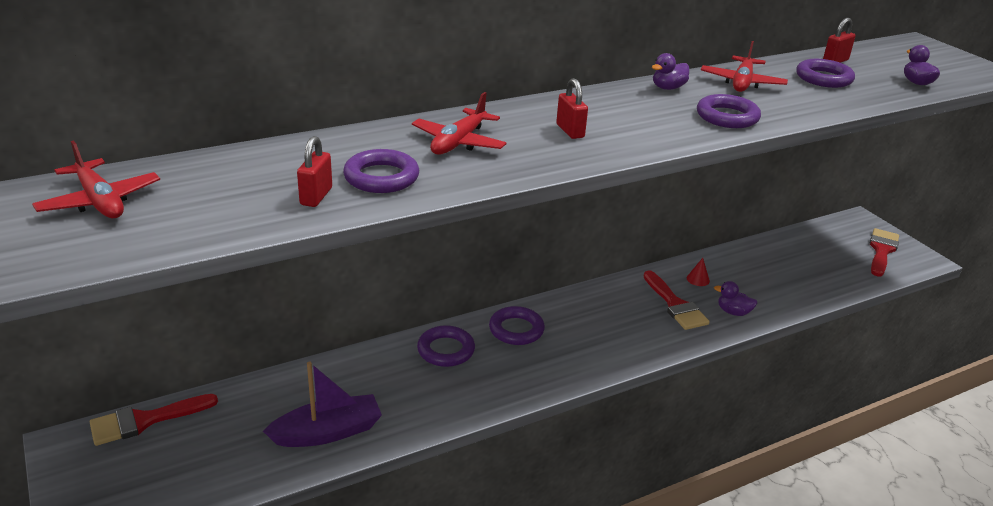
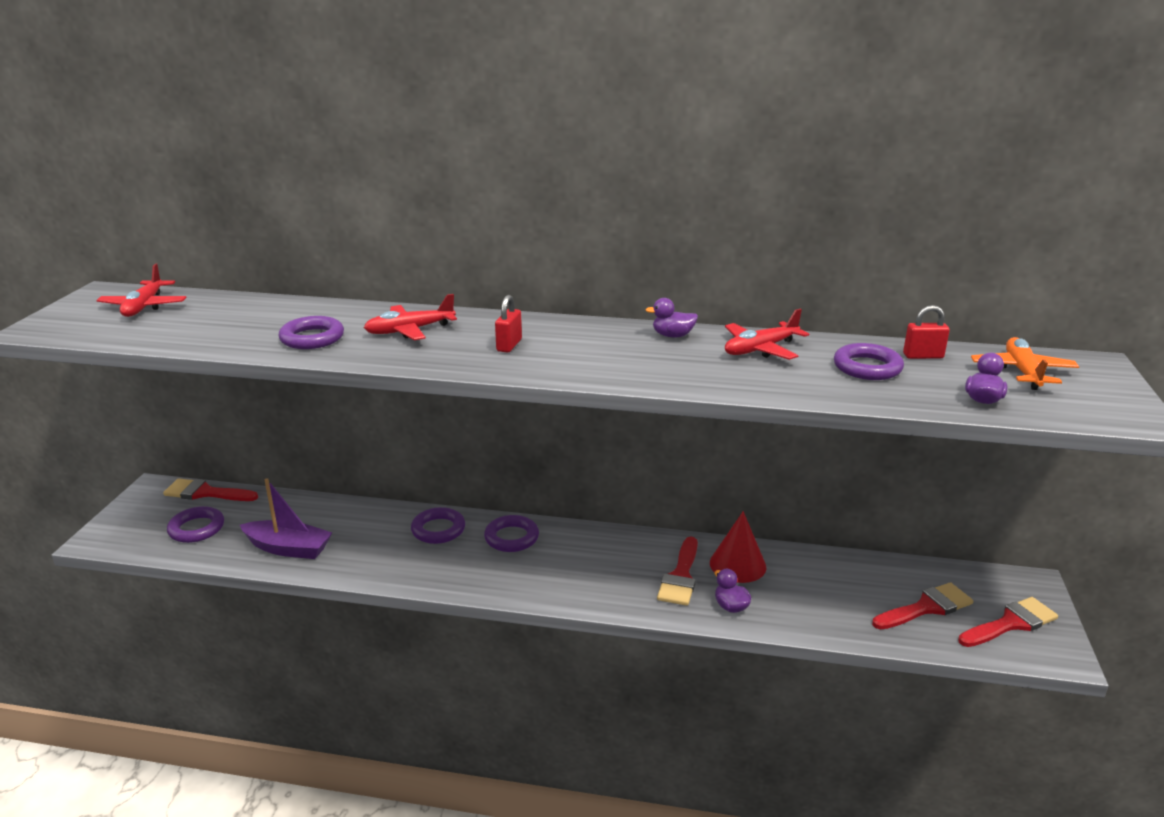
camera: 40 degrees right, 5 degrees down
(316, 196) = (251, 338): red padlock -> none
(698, 279) = (737, 564): red cone -> red cone, size x2.16
(727, 117) = (675, 372): purple ring -> purple ring (196, 528)
(832, 260) = (926, 607): none -> red brush
(899, 58) = (1022, 372): none -> orange plane

